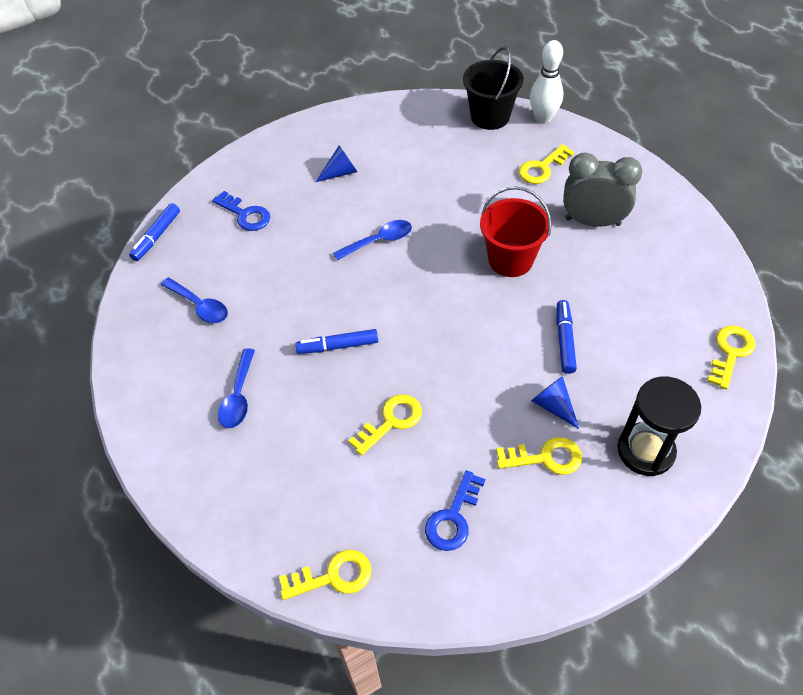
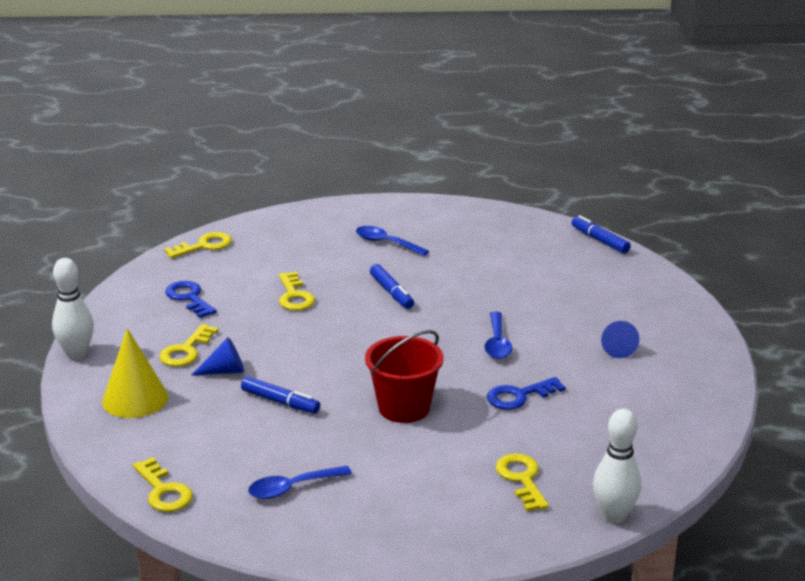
camera: 115 degrees right, 25 degrees down
(200, 306) = (496, 244): blue spoon -> blue spoon (292, 488)
(245, 215) = (594, 285): blue key -> blue key (519, 396)
(333, 576) = (204, 246): yellow key -> yellow key turned 135 degrees counterclockwise
(338, 346) = (391, 292): blue marker -> blue marker turned 135 degrees clockwise
(490, 116) = (646, 475): black bucket -> none
(592, 221) = (407, 480): grey clock -> none
(622, 556) = (76, 354): none -> white bowling pin
(645, 451) = (135, 399): black hourglass -> yellow cone

